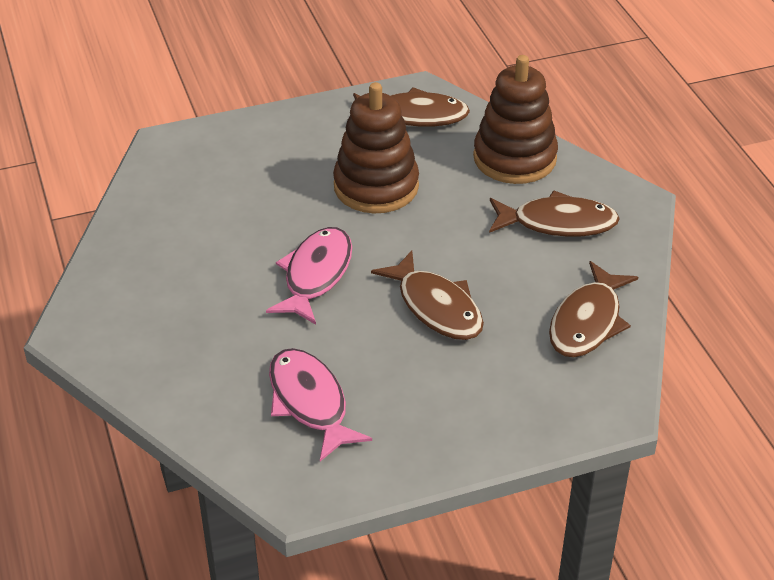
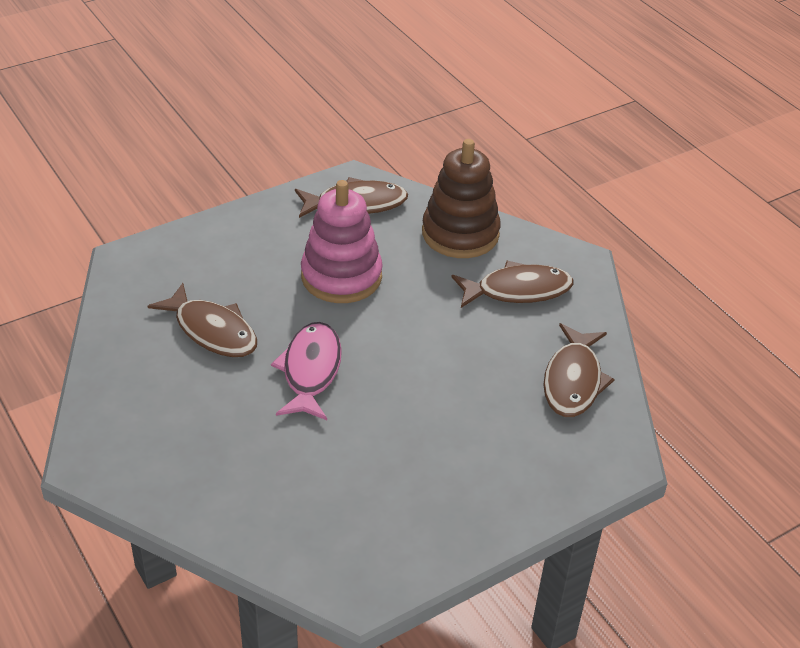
camera: 15 degrees left, 0 degrees up
(310, 402) = (343, 498): pink fish -> none
(376, 186) = (341, 276): brown stacking toy -> pink stacking toy
(436, 307) = (433, 386): brown fish -> brown fish (212, 331)

